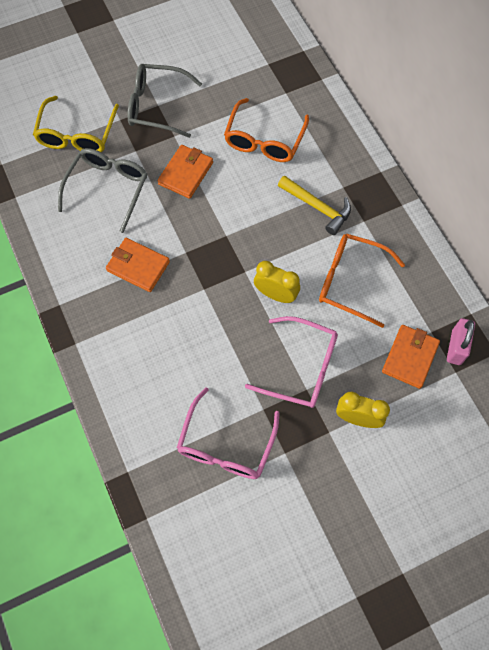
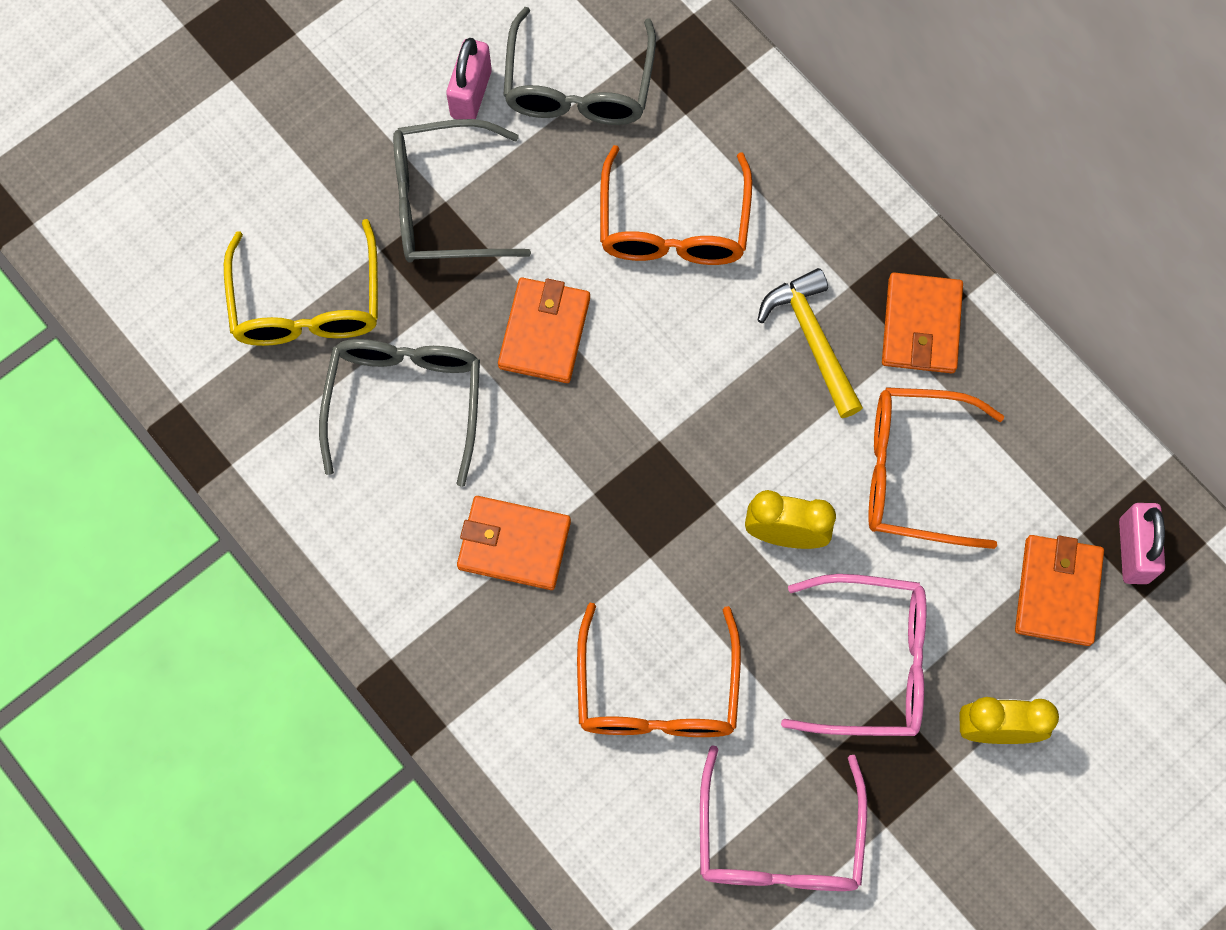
camera: 15 degrees left, 5 degrees up
(186, 62) = (471, 94): none -> pink padlock
(186, 354) = (657, 691): none -> orange glasses
(238, 69) = (578, 86): none -> grey glasses
(317, 207) = (812, 340): yellow hammer -> yellow hammer turned 135 degrees counterclockwise
(374, 213) = (921, 326): none -> orange wallet

